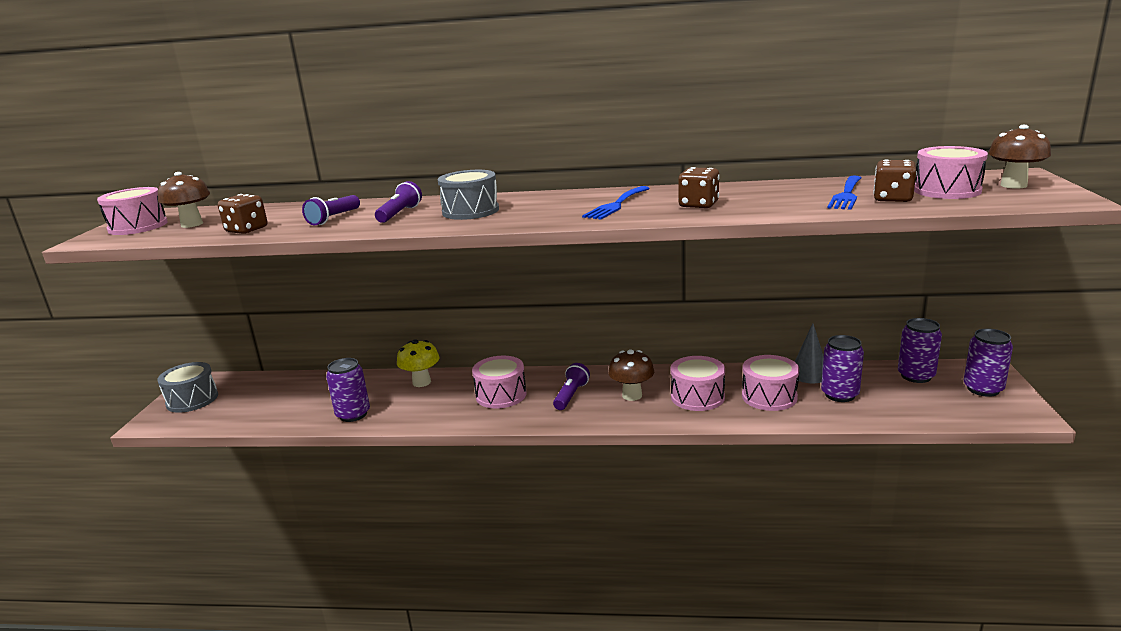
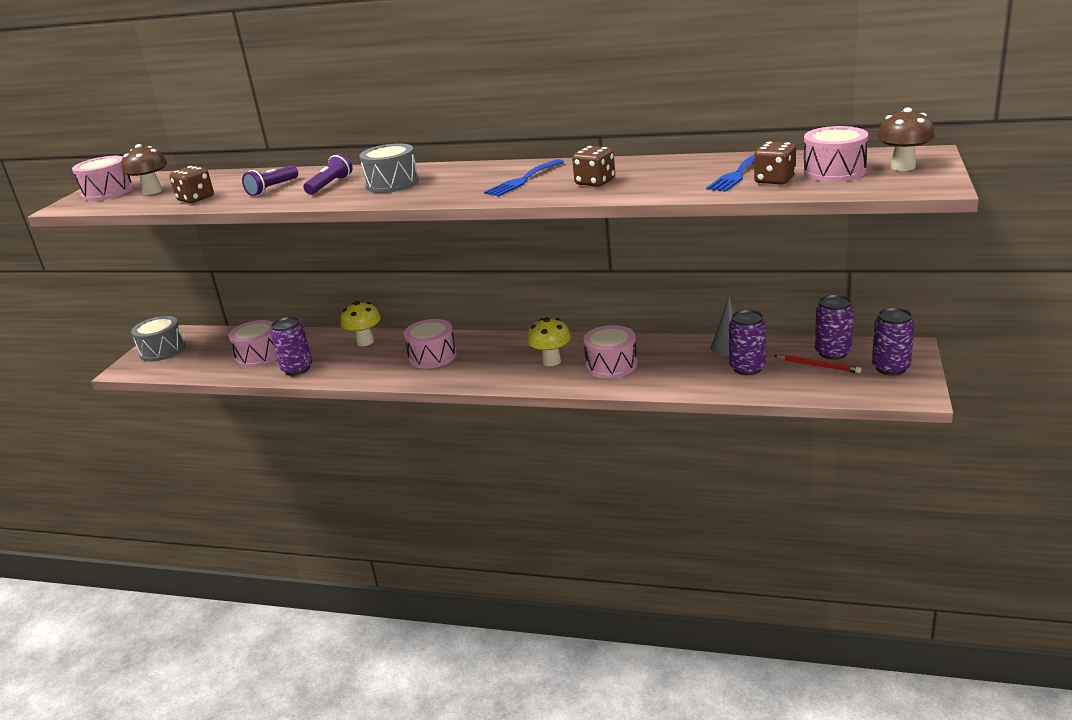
camera: 10 degrees right, 5 degrees up
(571, 395) = (496, 359): purple flashlight -> none
(632, 395) = (551, 361): brown mushroom -> yellow mushroom
(769, 396) = (679, 367): pink drum -> pink drum (259, 356)
(910, 390) = (818, 366): none -> red pencil

